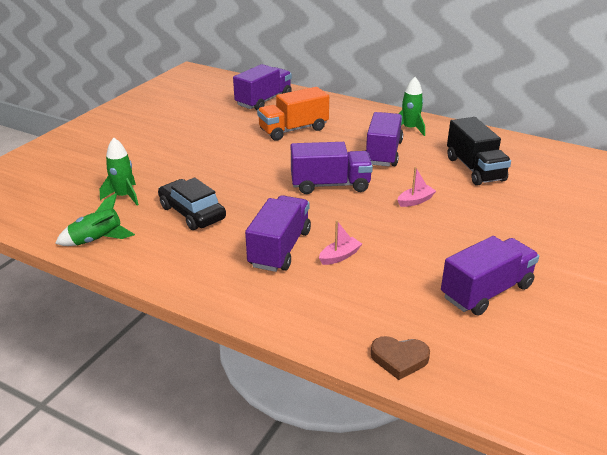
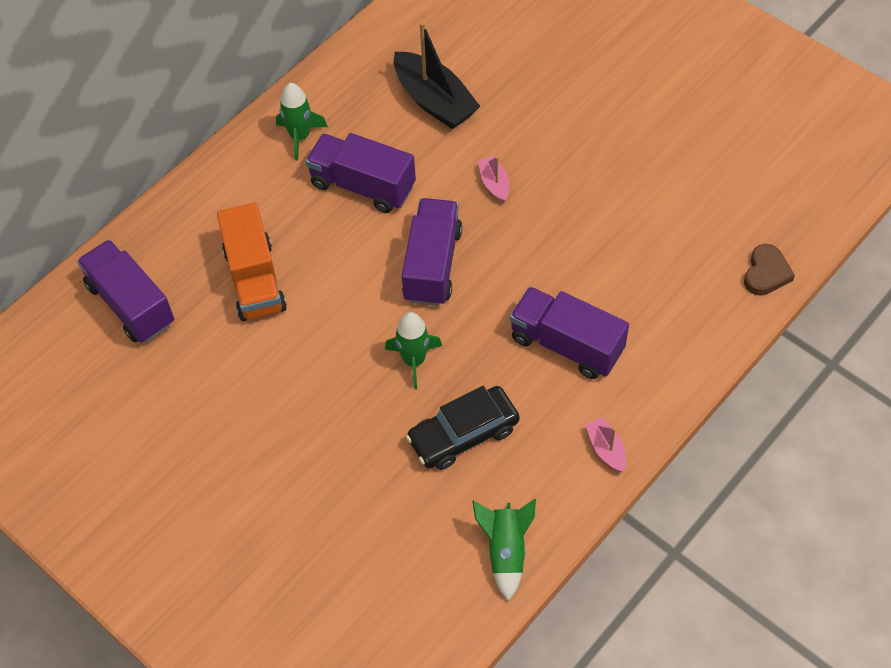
camera: 75 degrees left, 25 degrees up
(124, 196) = (397, 520): green rocket -> green rocket (414, 360)
(340, 256) = (594, 287): pink boat -> pink boat (606, 449)
(474, 169) = (434, 101): black truck -> black boat
(486, 291) = (679, 173): purple truck -> none

